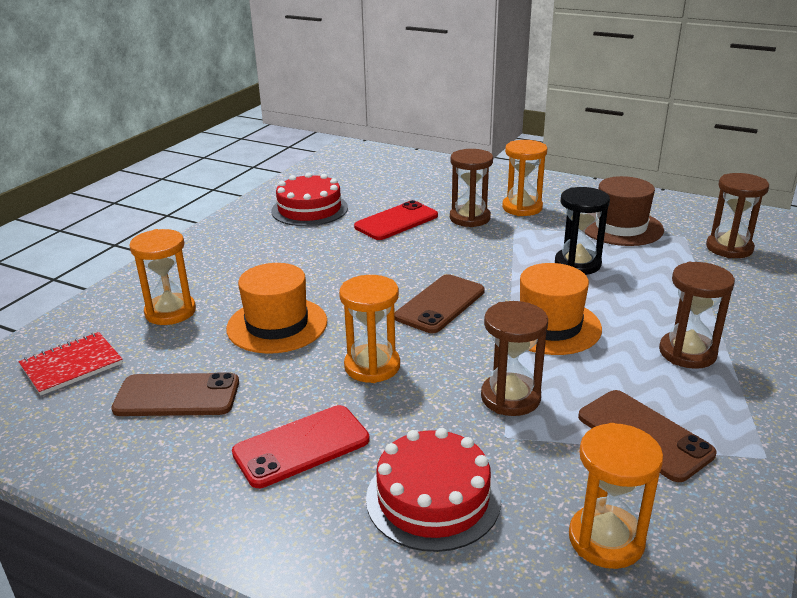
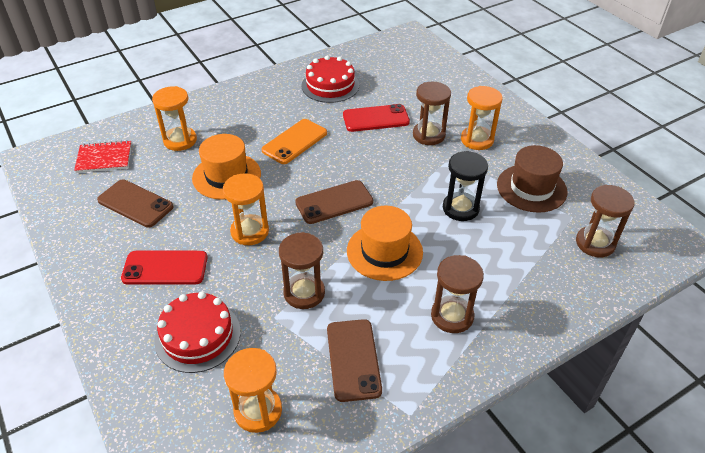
camera: 30 degrees right, 15 degrees up
(326, 267) = (294, 142): none -> orange phone

